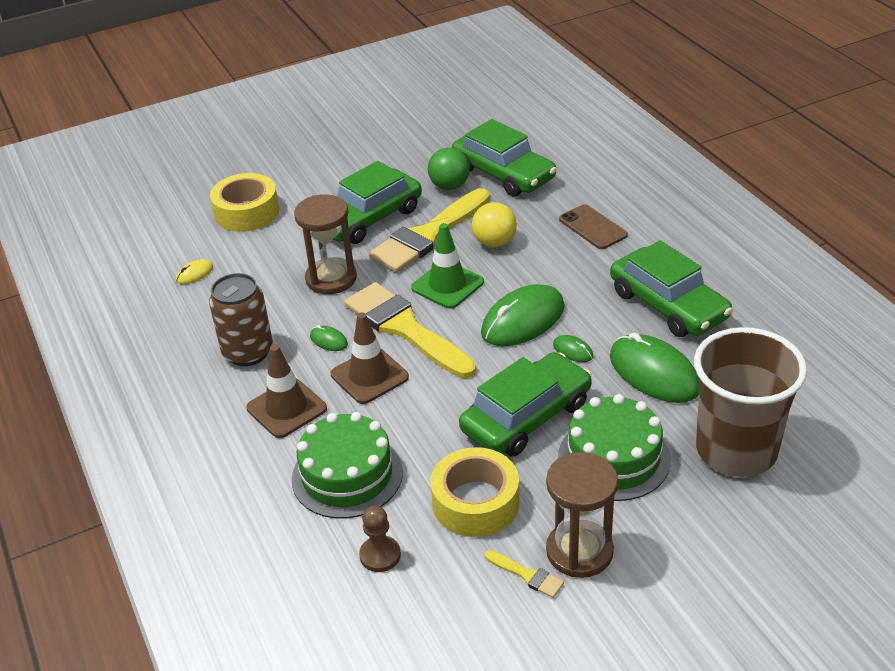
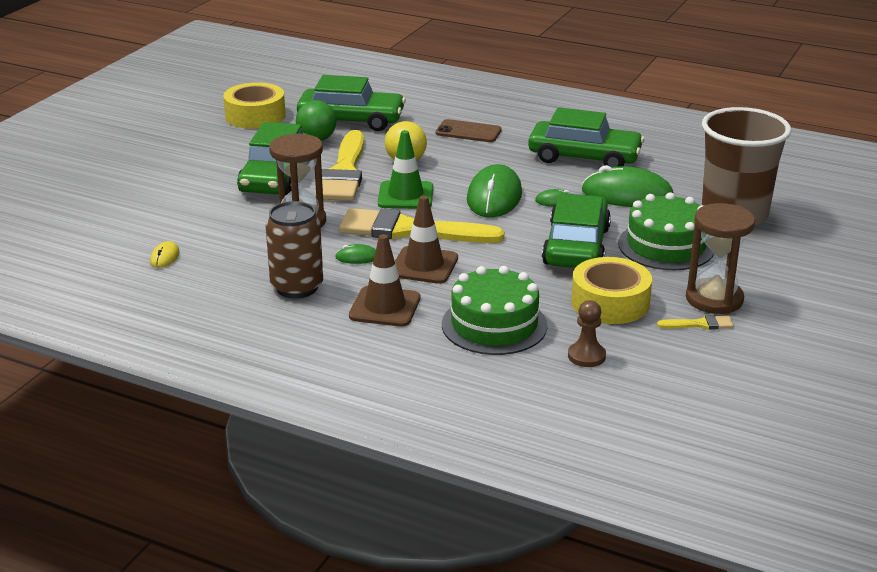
camera: 40 degrees left, 10 degrees down
(247, 212) = (153, 205): yellow tape -> yellow tape (255, 116)

